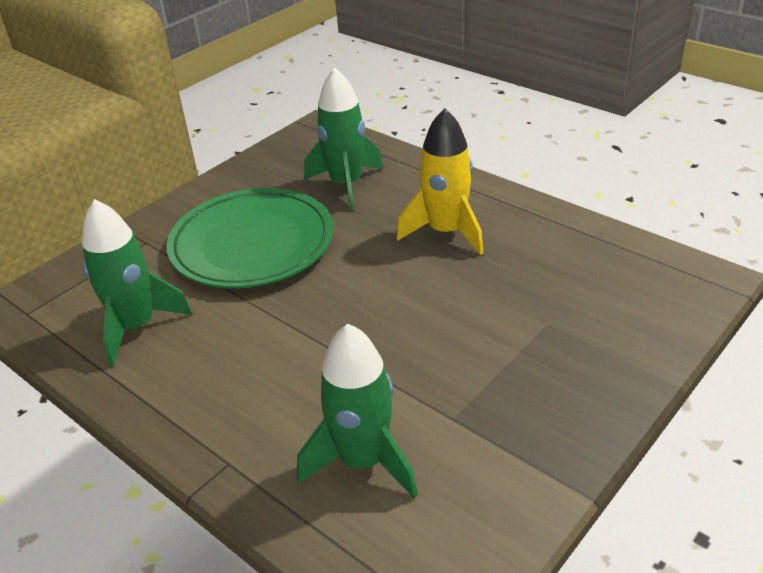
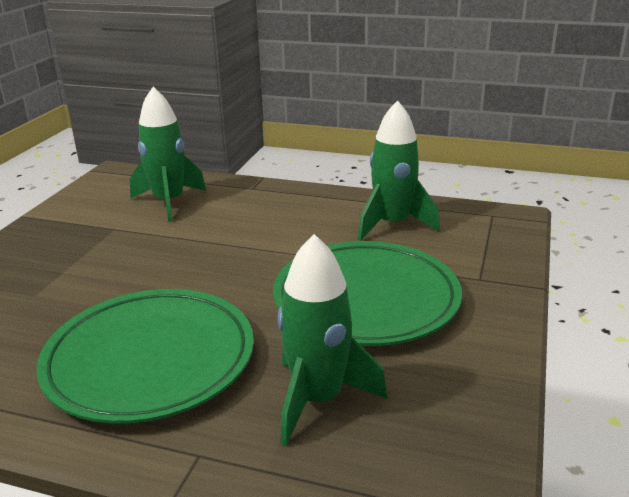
camera: 155 degrees right, 10 degrees down
(446, 232) = (150, 360): yellow rocket -> green plate

